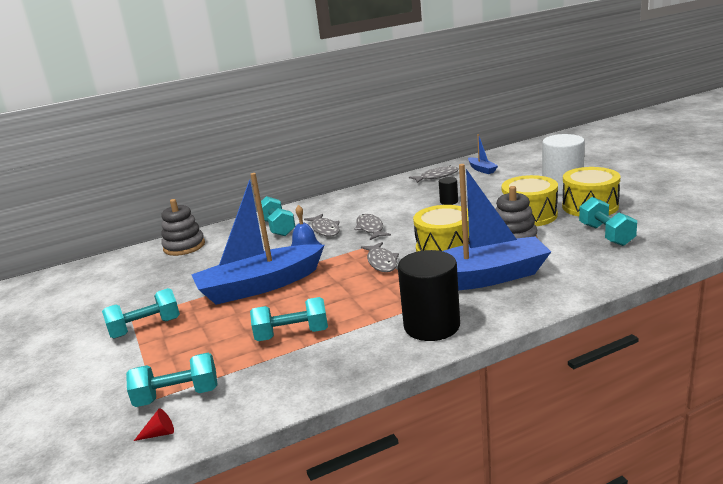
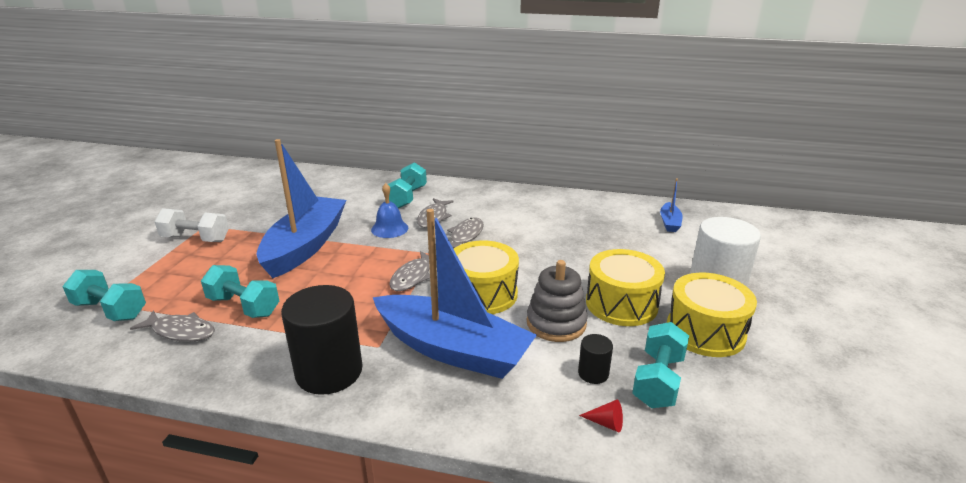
camera: 35 degrees right, 5 degrees up
(145, 328) = (196, 239): turquoise dumbbell -> white dumbbell
(159, 434) = (53, 334): red cone -> red cone (606, 423)
(184, 246) = (329, 181): grey stacking toy -> none
(259, 286) = (305, 246): blue boat -> blue boat turned 90 degrees clockwise
(437, 176) = (613, 209): grey fish -> grey fish (180, 331)
(449, 201) = (575, 243): black cylinder -> black cylinder (593, 373)

